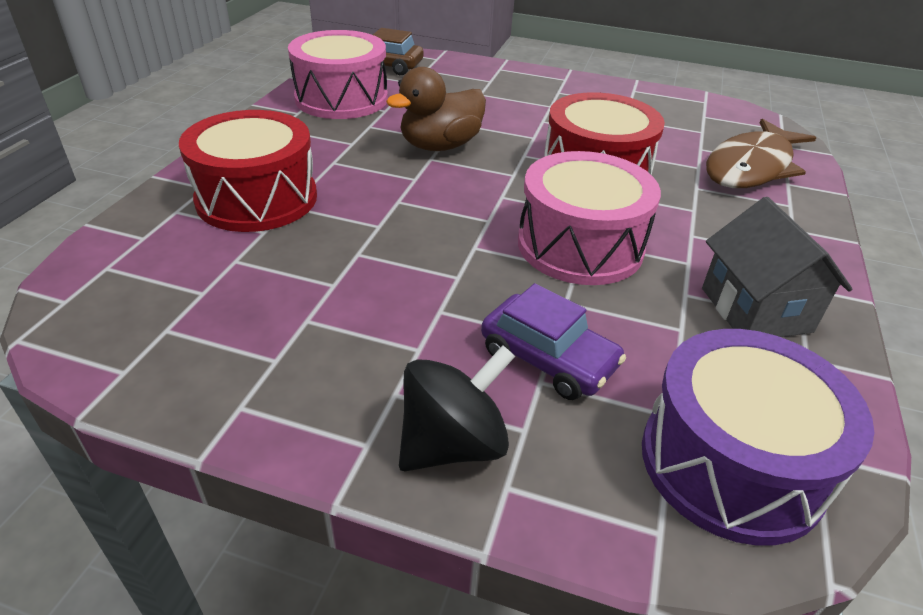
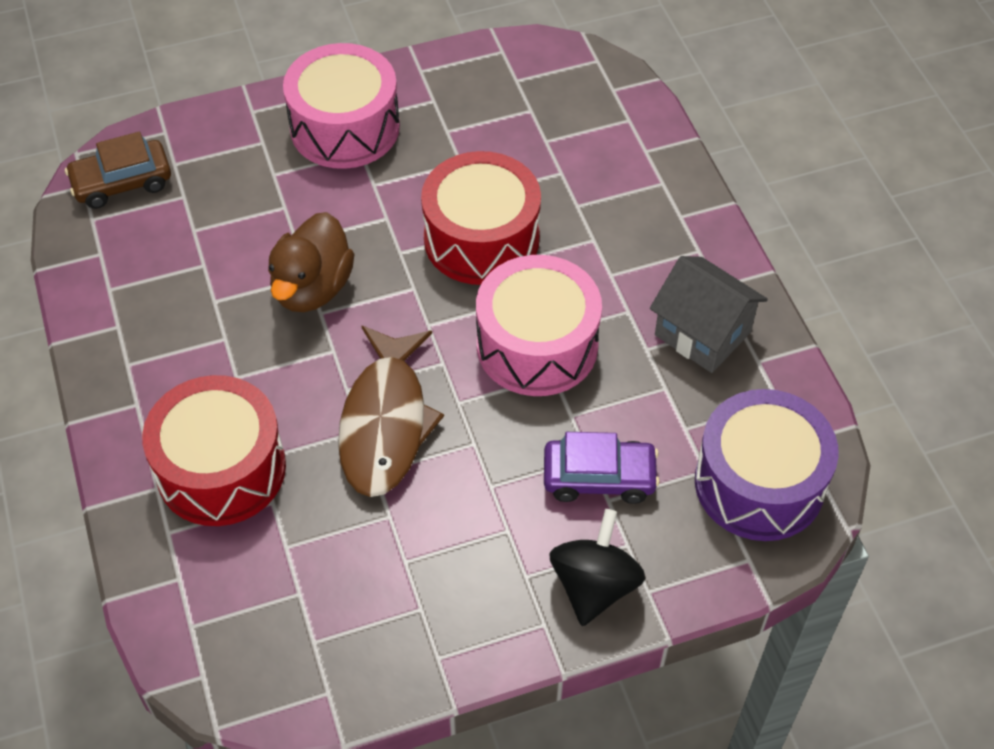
camera: 35 degrees left, 15 degrees up
(341, 99) = (138, 274): pink drum -> pink drum (345, 127)
(751, 167) = (604, 144): brown fish -> brown fish (385, 422)

